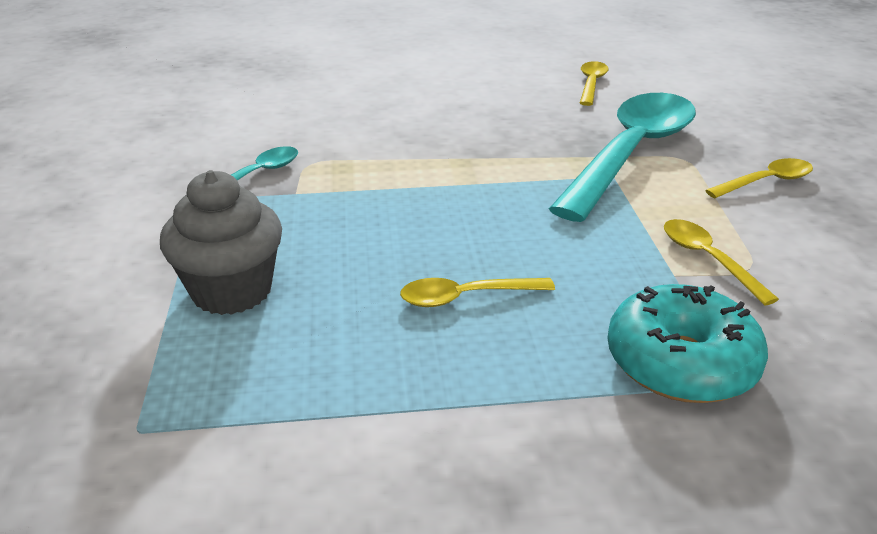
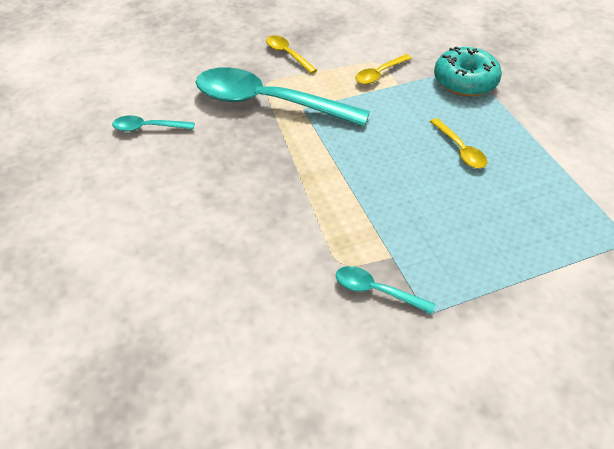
camera: 105 degrees left, 15 degrees up
(232, 291) = (515, 247): grey cupcake -> none
(591, 84) = (148, 127): yellow spoon -> turquoise spoon

